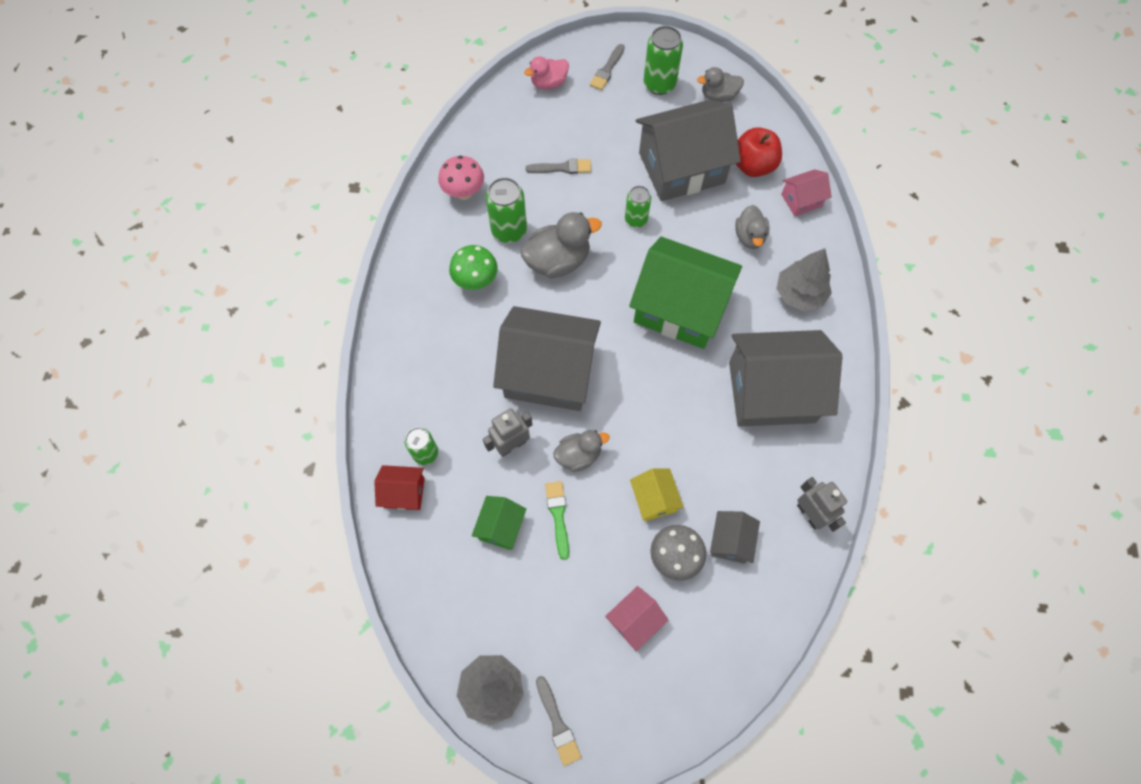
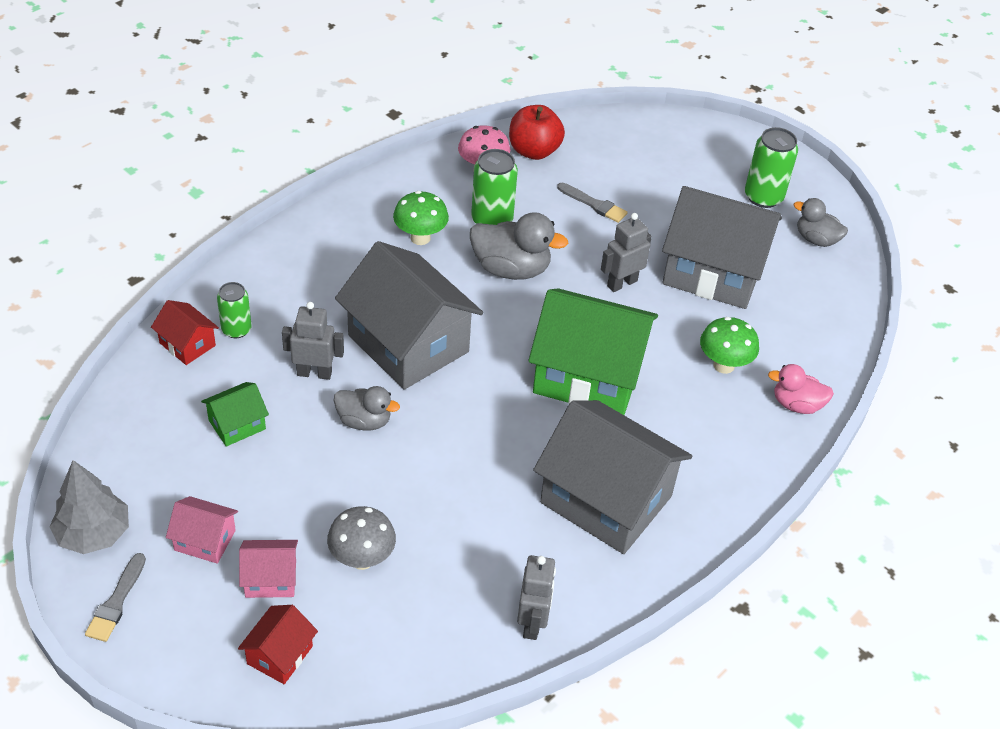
camera: 35 degrees right, 20 degrees down
(549, 83) = (652, 137): pink duck -> pink duck (796, 405)
(558, 515) = (295, 452): green brush -> none
(607, 69) = (722, 158): grey brush -> none
(636, 219) = (622, 283): green can -> grey robot
(654, 499) = (395, 501): yellow house -> none
(680, 308) = (588, 375): green house -> green house turned 45 degrees counterclockwise
(692, 667) = (280, 655): none -> red house
(730, 541) = (429, 586): grey house -> none
(749, 237) = (723, 365): grey duck -> green mushroom
(753, 166) = (791, 313): red apple -> red apple (534, 151)
(799, 294) = (725, 442): grey tree -> none
(801, 200) = (814, 370): pink house -> pink house (205, 540)

